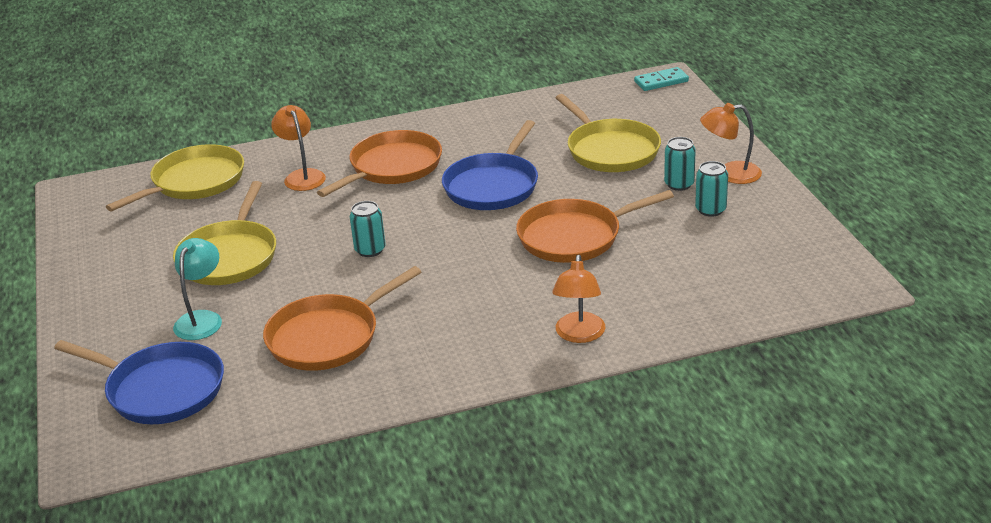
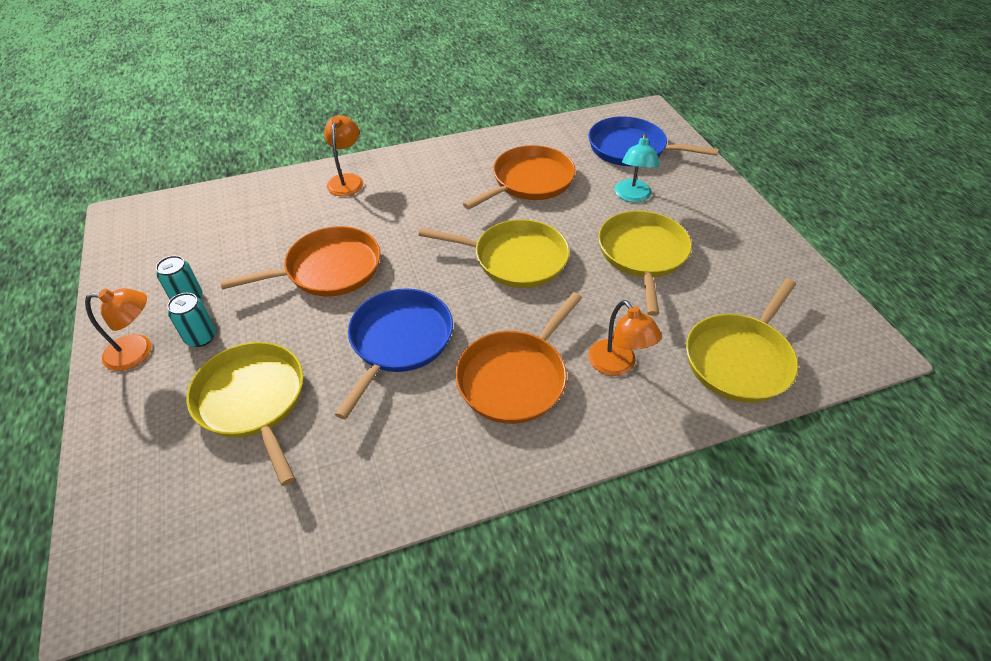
camera: 175 degrees right, 15 degrees up
(370, 250) = (515, 259): turquoise can -> yellow pan
(661, 81) = (112, 582): turquoise domino -> none

